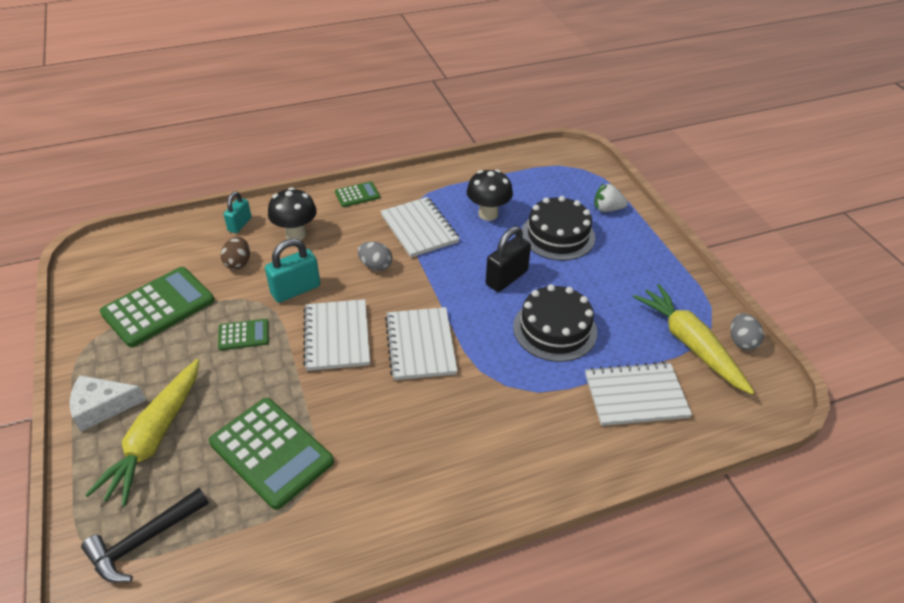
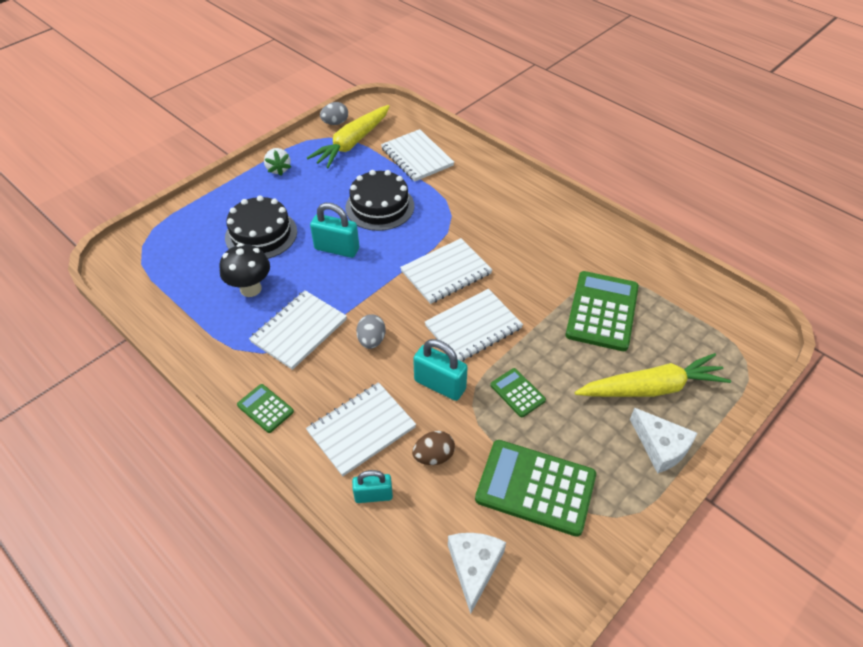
camera: 115 degrees left, 5 degrees up
(144, 252) = (474, 567): none -> white cheese
(144, 540) = (715, 341): black hammer -> none
(296, 234) = (361, 429): black mushroom -> white notebook
(506, 278) = (337, 249): black padlock -> turquoise padlock
(607, 209) = (206, 214): white strawberry -> white strawberry (278, 169)

